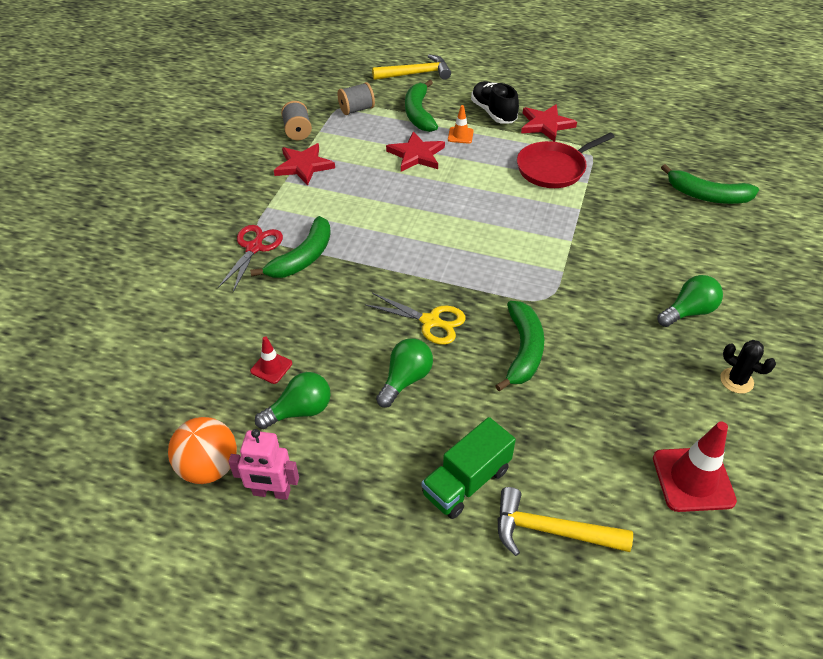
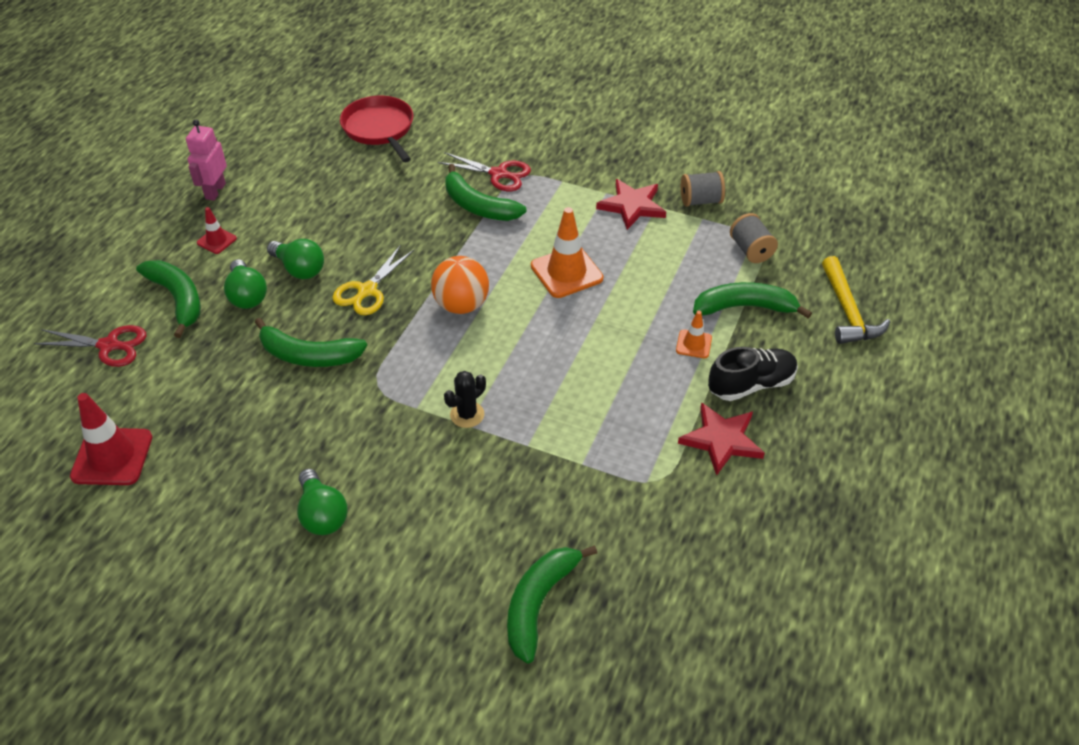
camera: 95 degrees right, 0 degrees up
(209, 467) = (251, 160): orange ball -> orange ball (461, 305)
(271, 367) = (340, 188): red traffic cone -> red traffic cone (217, 240)
(300, 411) = (287, 205): green light bulb -> green light bulb (247, 295)
(390, 198) = (566, 272): none -> orange traffic cone
(416, 155) = (650, 299): red star -> none
(466, 482) = (178, 299): green truck -> green banana
(551, 531) = (110, 345): yellow hammer -> red scissors
(554, 168) = (615, 432): red pan -> red pan (379, 129)
(736, 381) = (209, 531): black cactus -> black cactus (467, 414)

